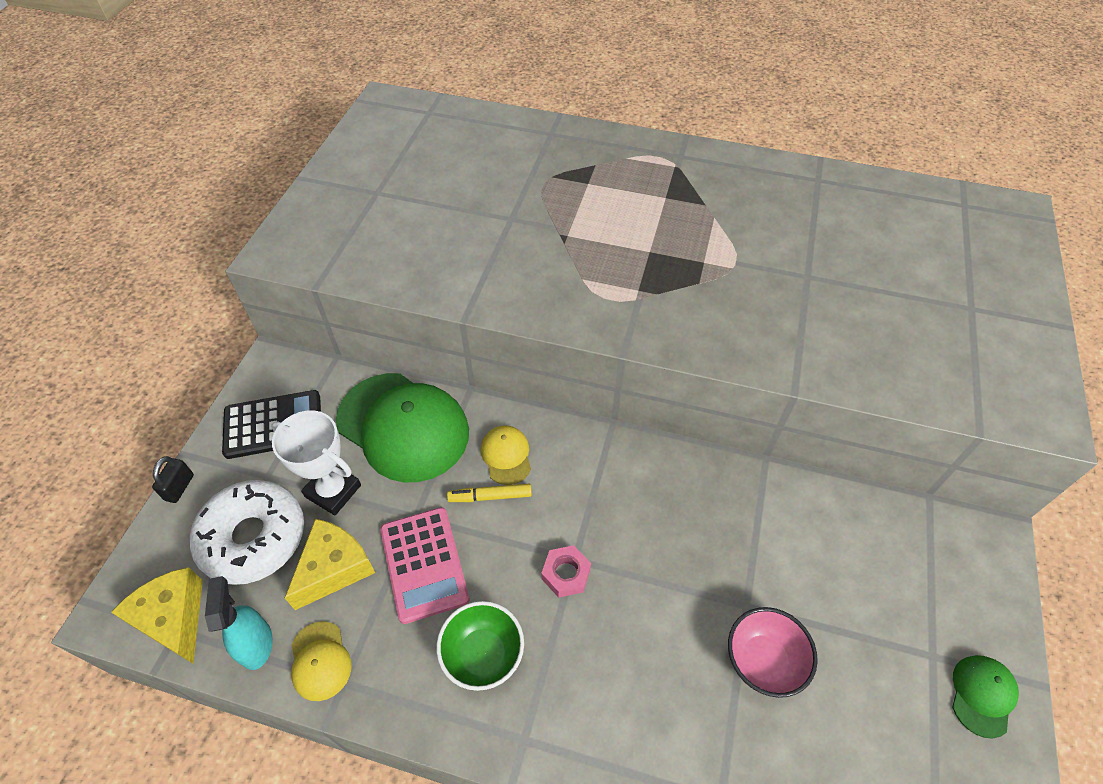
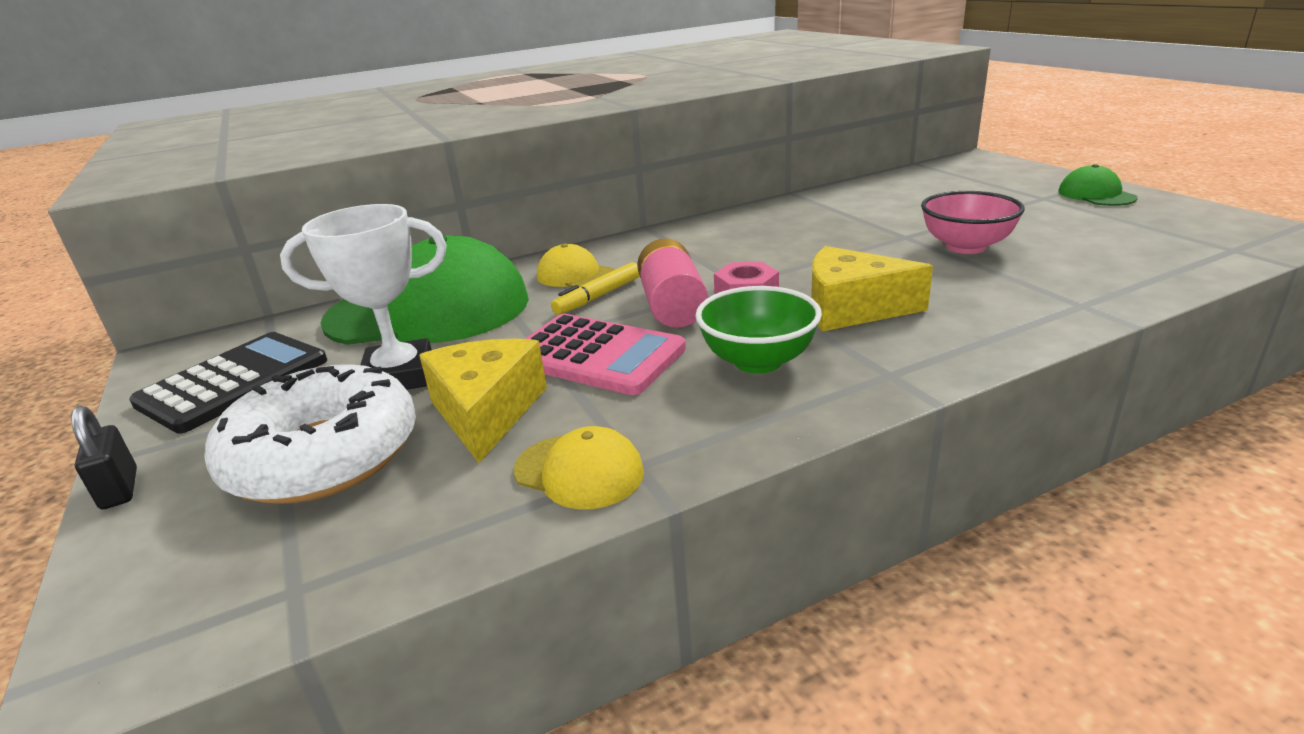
camera: 40 degrees left, 25 degrees down
(173, 618) = (269, 585): yellow cheese -> yellow cheese (851, 309)
(256, 644) = (460, 516): turquoise spray bottle -> none
(512, 549) = (672, 306): none -> pink battery

